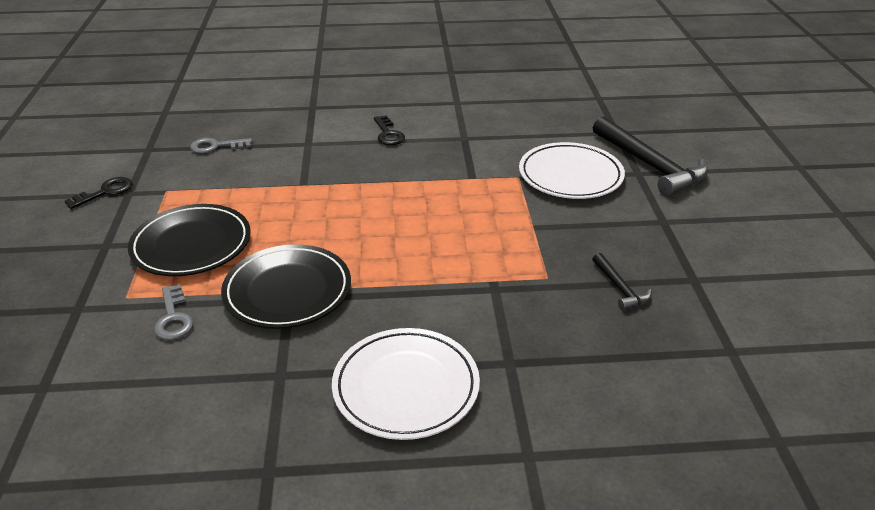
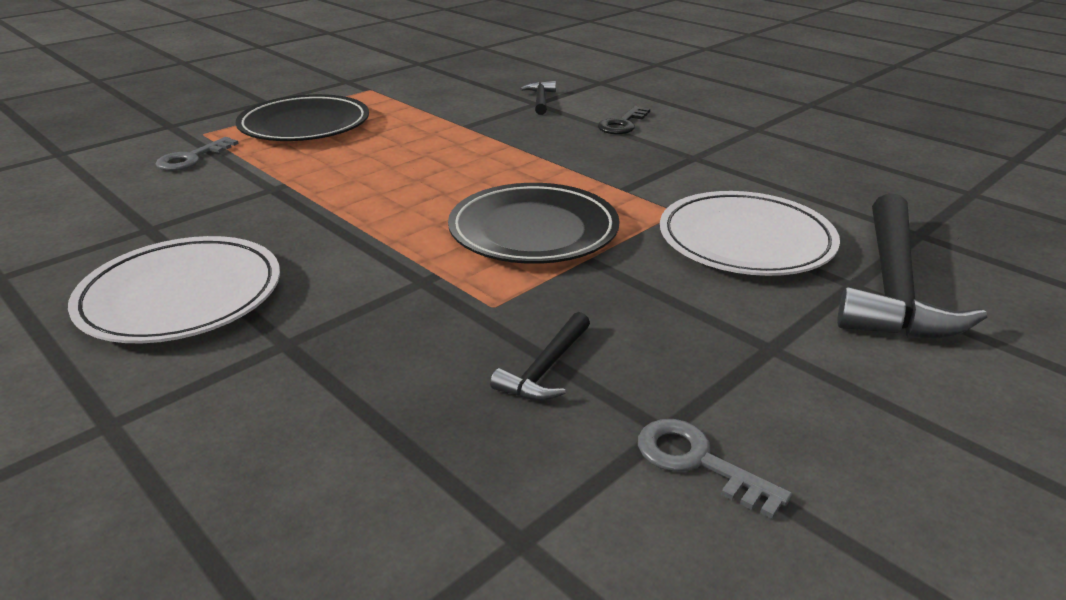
camera: 50 degrees right, 5 degrees down
(105, 192) = (336, 75): black key -> none
(216, 146) = (465, 78): grey key -> grey key (698, 462)
(288, 291) = (283, 183): black plate -> black plate (533, 231)
(305, 140) = (540, 100): none -> black hammer

